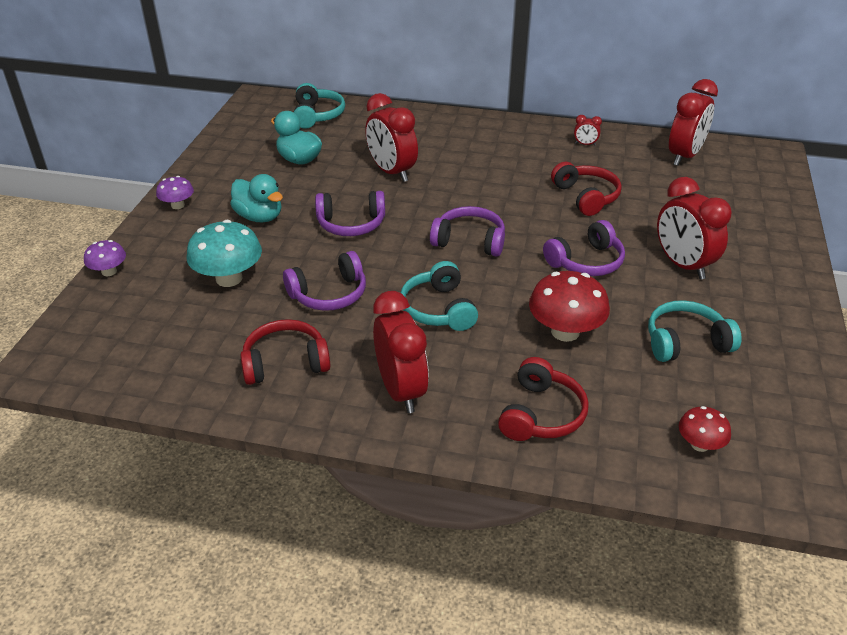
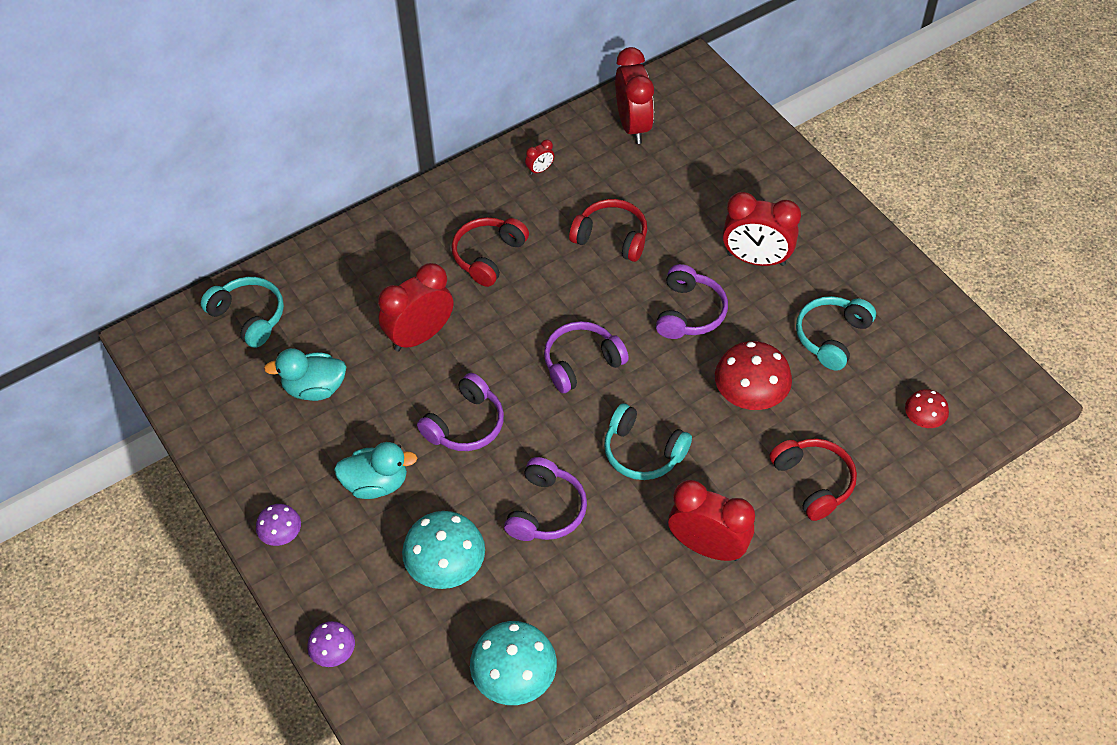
camera: 45 degrees left, 15 degrees up
(170, 360) = (514, 678): none -> turquoise mushroom
(285, 363) = (600, 599): red headphones -> red headphones (488, 256)
(391, 172) = (420, 336): red clock -> red clock turned 135 degrees clockwise

